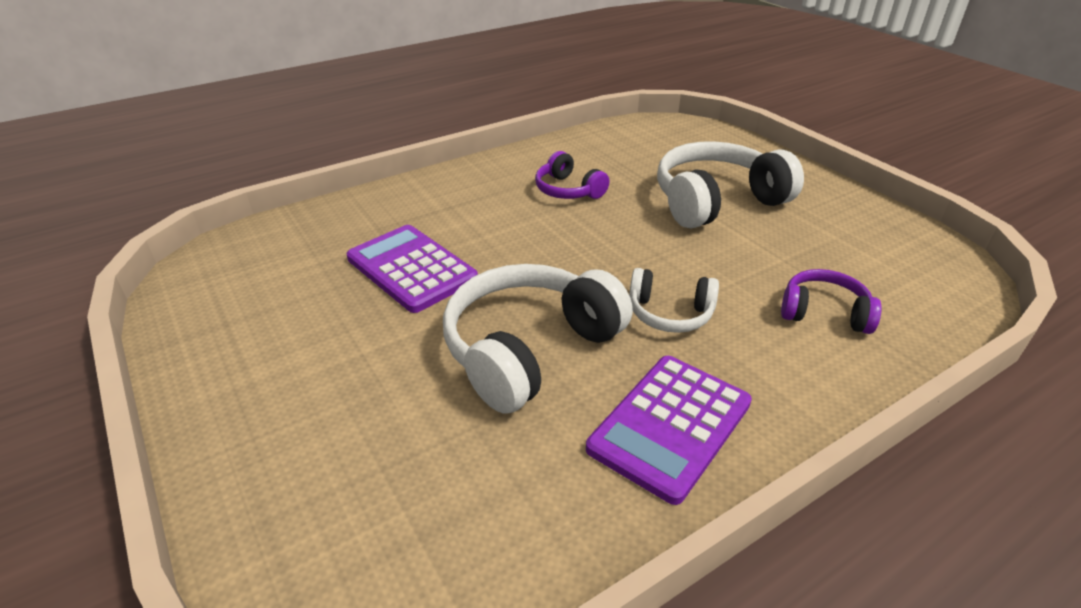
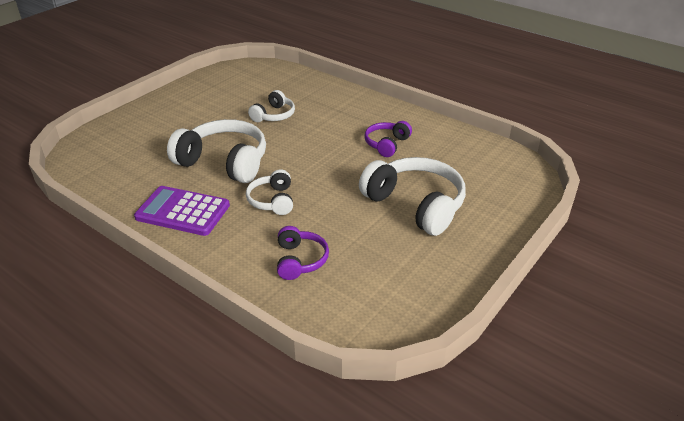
camera: 70 degrees right, 0 degrees up
(411, 269) = (274, 115): purple calculator -> white headphones

